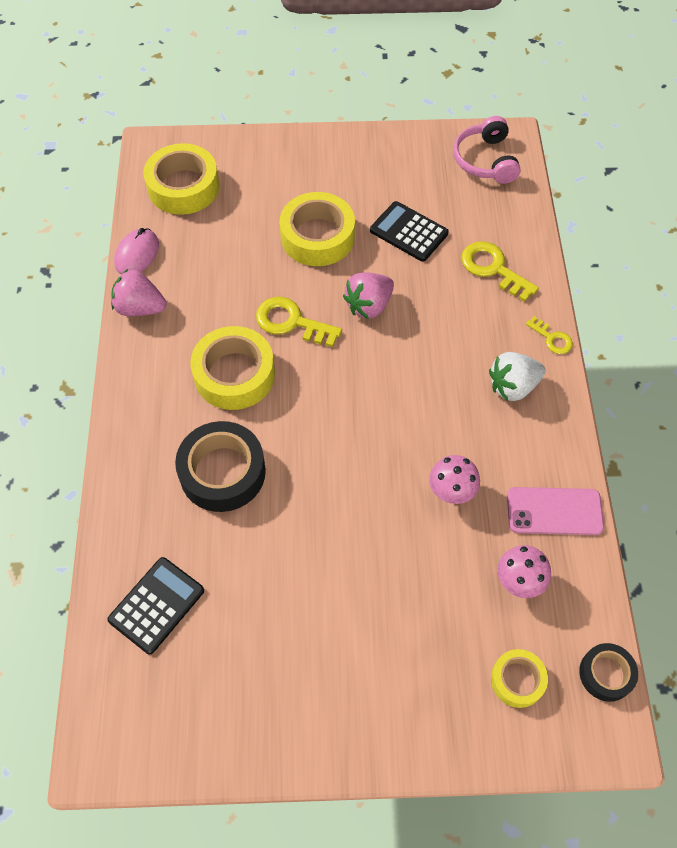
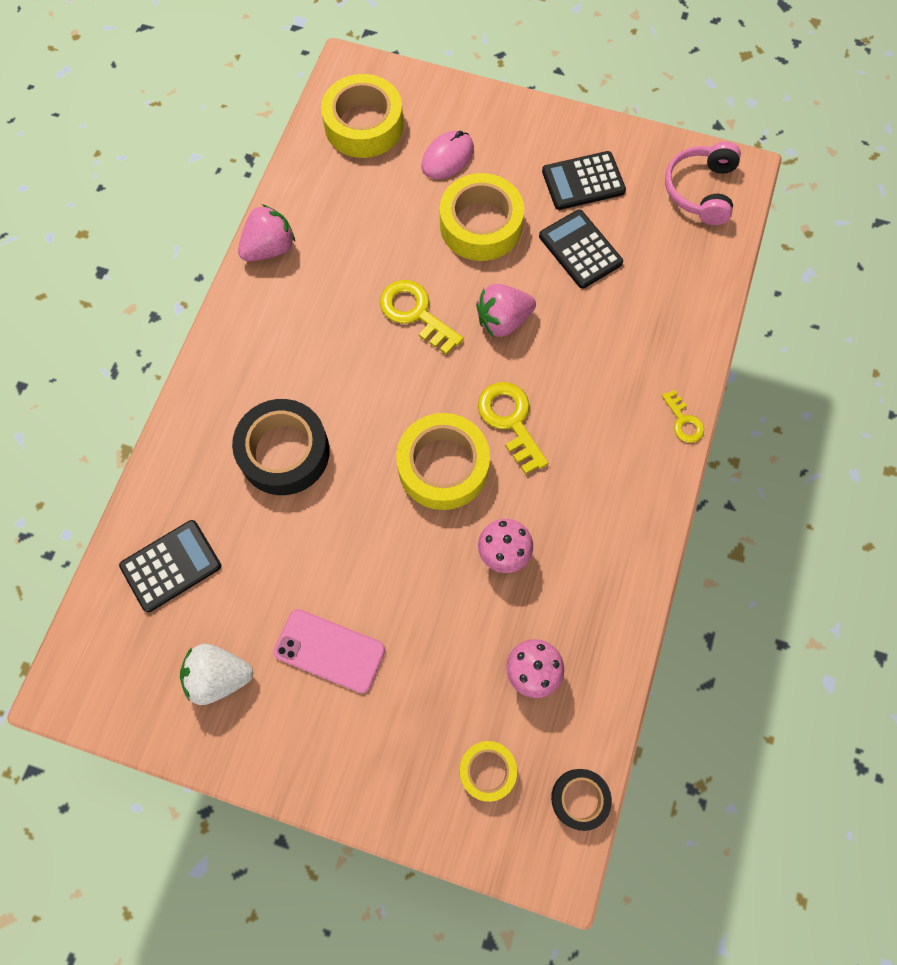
camera: 20 degrees right, 10 degrees up
(137, 254) = (288, 187): pink mouse -> pink mouse (447, 157)
(140, 308) = (270, 248): pink strawberry -> pink strawberry turned 105 degrees clockwise
(234, 374) = (335, 352): yellow tape -> yellow tape (443, 466)
(388, 180) = (583, 181): none -> black calculator
(493, 268) = (654, 320): yellow key -> yellow key (510, 420)
(513, 386) = (617, 461): white strawberry -> white strawberry (219, 676)
(554, 511) = (602, 611): pink phone -> pink phone (329, 650)

